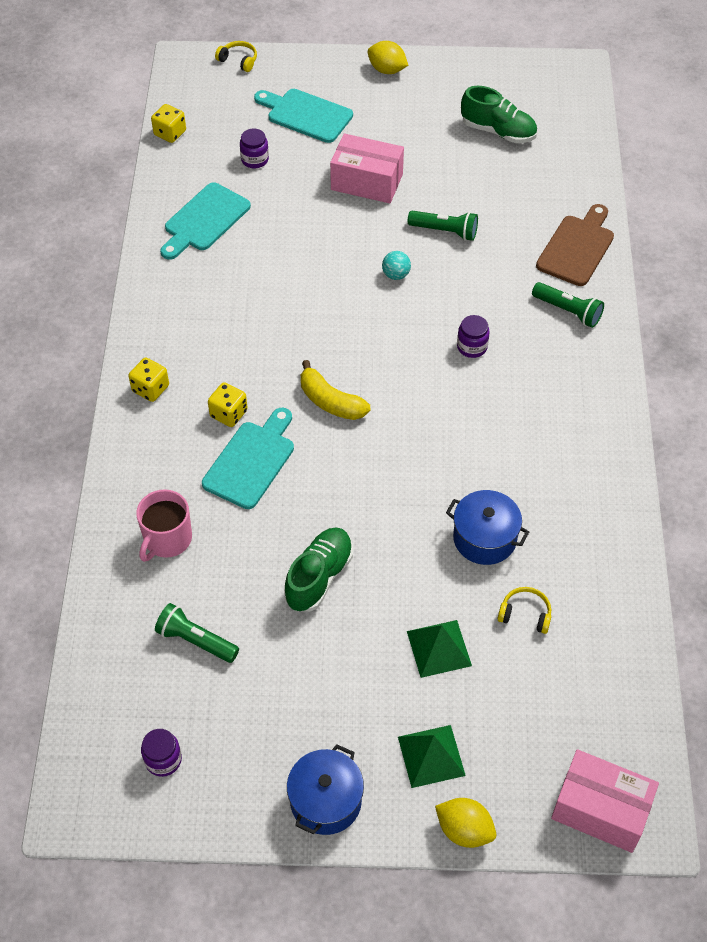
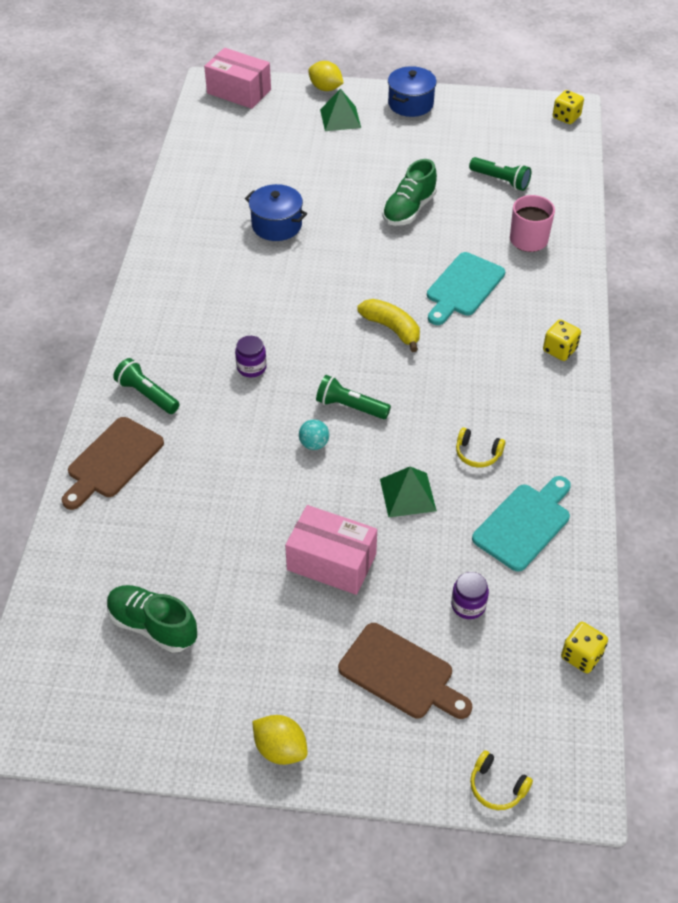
camera: 175 degrees left, 5 degrees down
(163, 760) = (516, 126): purple jar -> none
(229, 414) = (485, 325): yellow dice -> yellow dice (566, 117)
(306, 115) = (401, 674): turquoise cutting board -> brown cutting board
(439, 648) = (325, 167): green pyramid -> green pyramid (407, 494)
(445, 231) = (251, 490): green flashlight -> green flashlight (350, 407)
(525, 614) = (258, 181): yellow headphones -> yellow headphones (477, 453)

